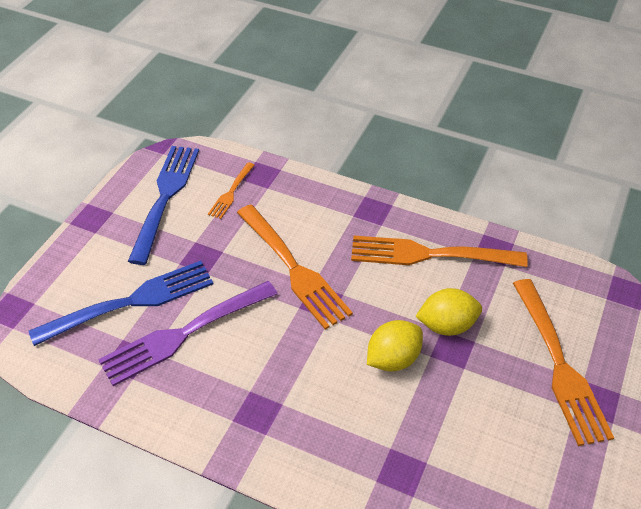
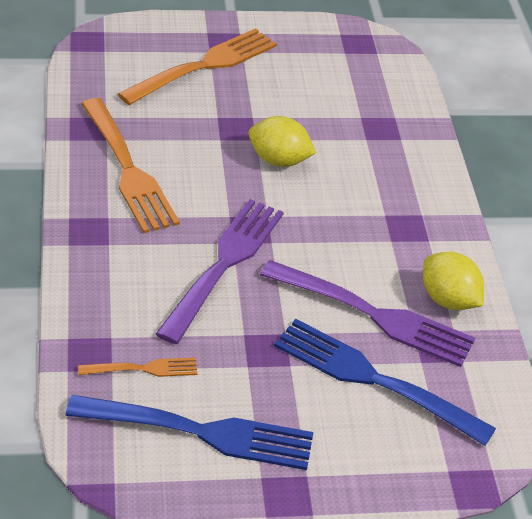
camera: 125 degrees left, 5 degrees down
(165, 198) = (199, 432): blue fork -> blue fork turned 150 degrees counterclockwise
(292, 268) = (224, 265): orange fork -> purple fork
(446, 325) = (213, 137): yellow lemon -> yellow lemon (448, 300)

